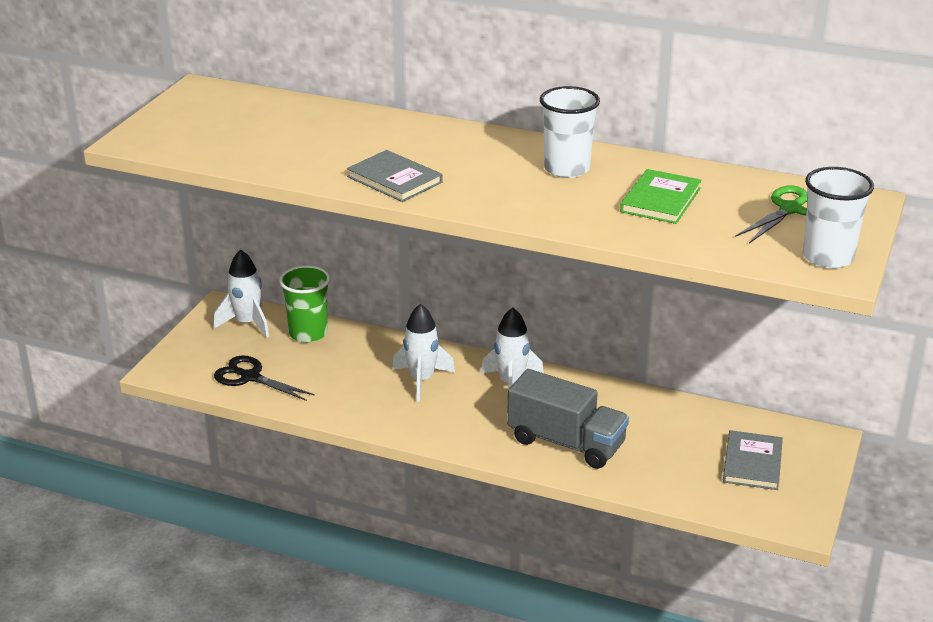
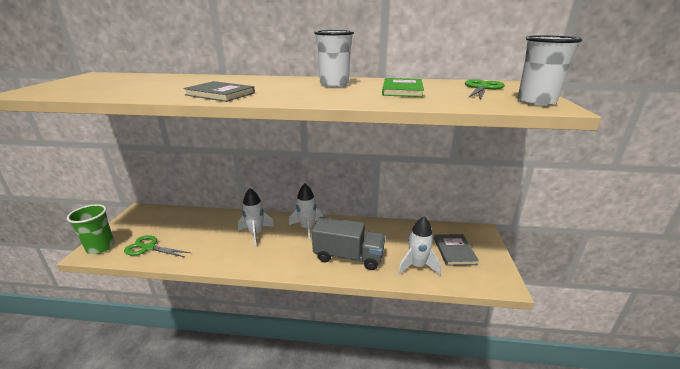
camera: 15 degrees left, 5 degrees down
(247, 323) = (151, 217): white rocket -> white rocket (417, 266)
(250, 377) = (149, 248): black scissors -> green scissors
(308, 333) = (188, 217): green cup -> green cup (100, 247)

